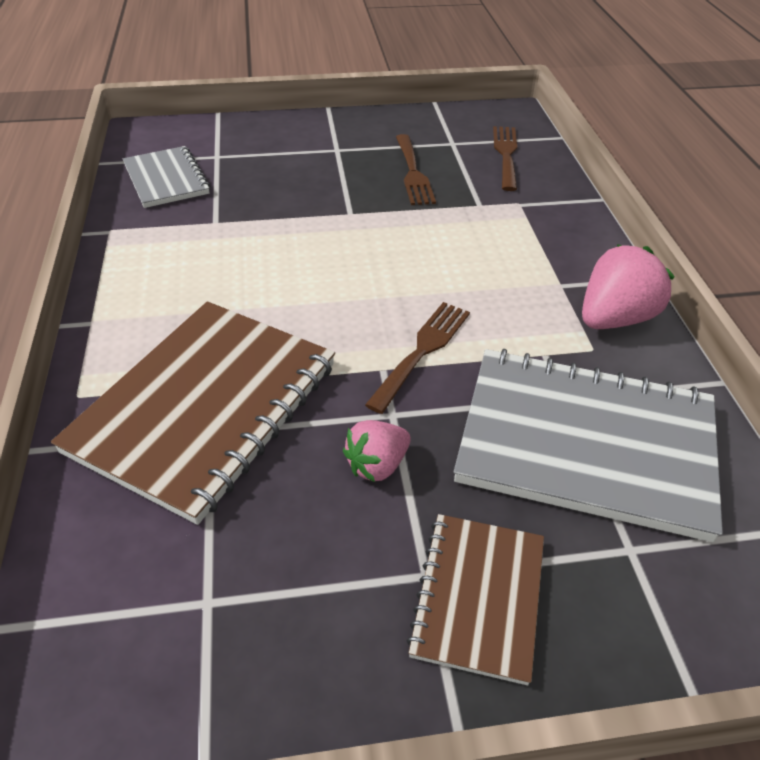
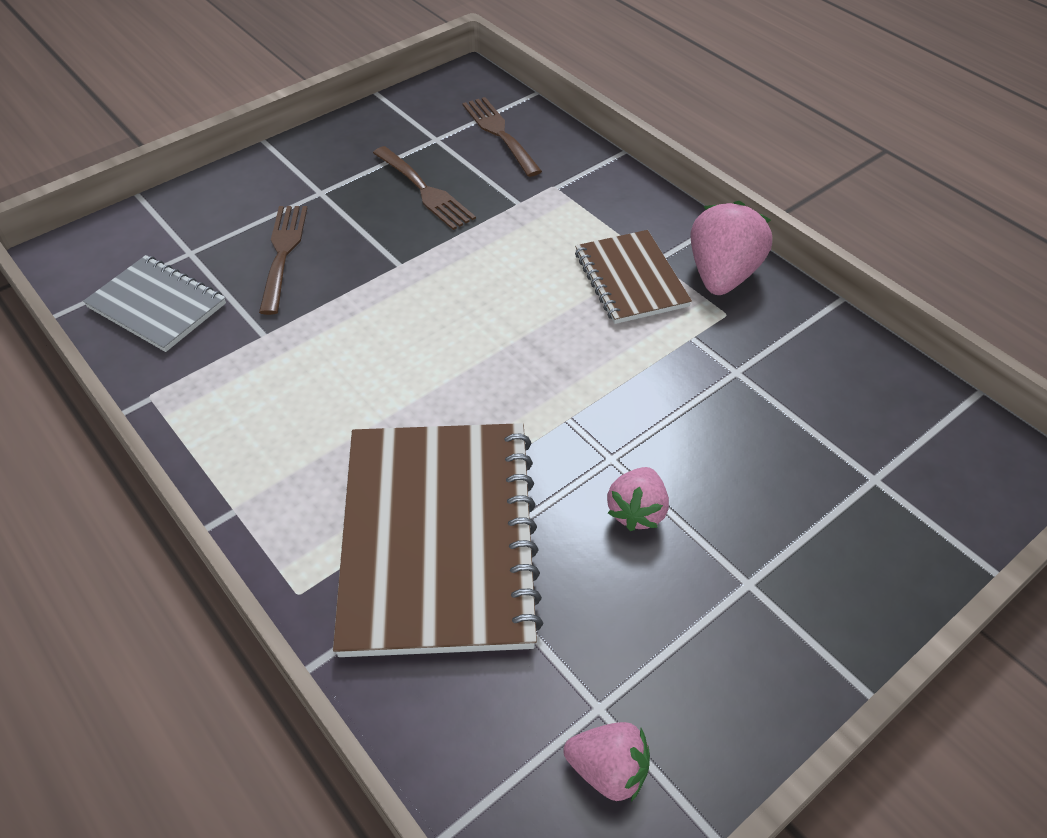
camera: 30 degrees left, 5 degrees up
(168, 657) = (608, 770): none -> pink strawberry
(422, 351) = (588, 383): brown fork -> brown fork (283, 253)
(478, 597) = (799, 578): brown notebook -> brown notebook (630, 279)
(586, 443) = (782, 405): grey notebook -> none

